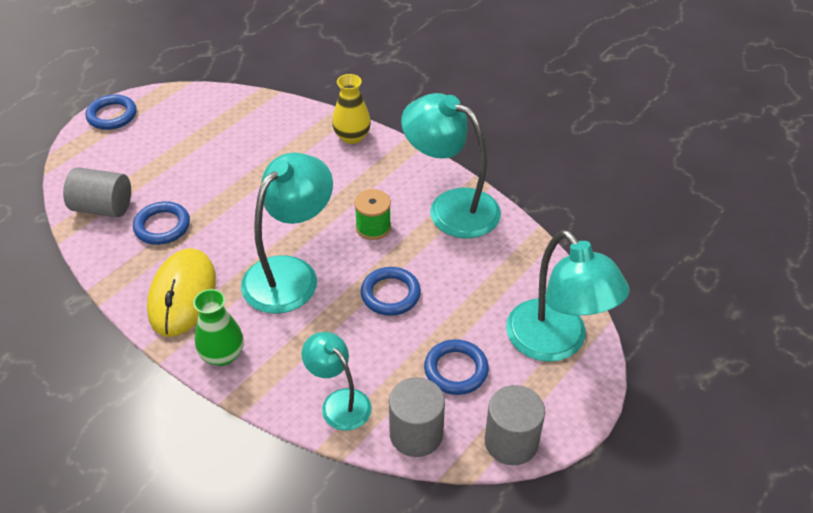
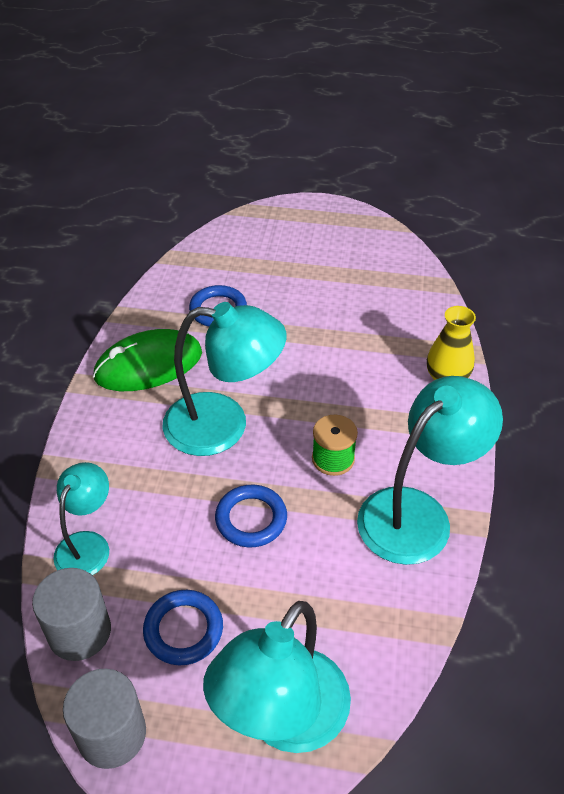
camera: 60 degrees right, 0 degrees up
(103, 208) = (212, 264): grey cylinder -> none
(112, 115) = (322, 211): blue ring -> none
(182, 295) = (148, 365): yellow mouse -> green mouse
(222, 355) = (96, 428): green vase -> none
(451, 207) = (417, 513): turquoise lamp -> turquoise lamp turned 45 degrees clockwise

